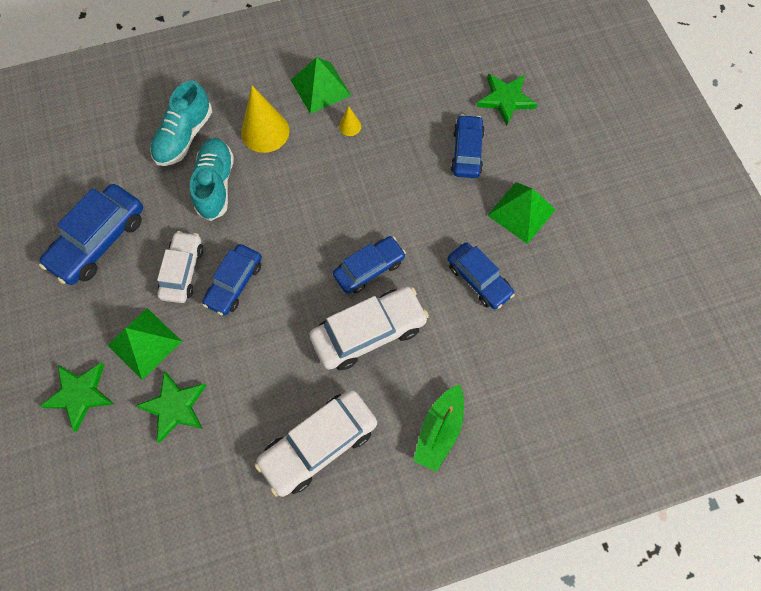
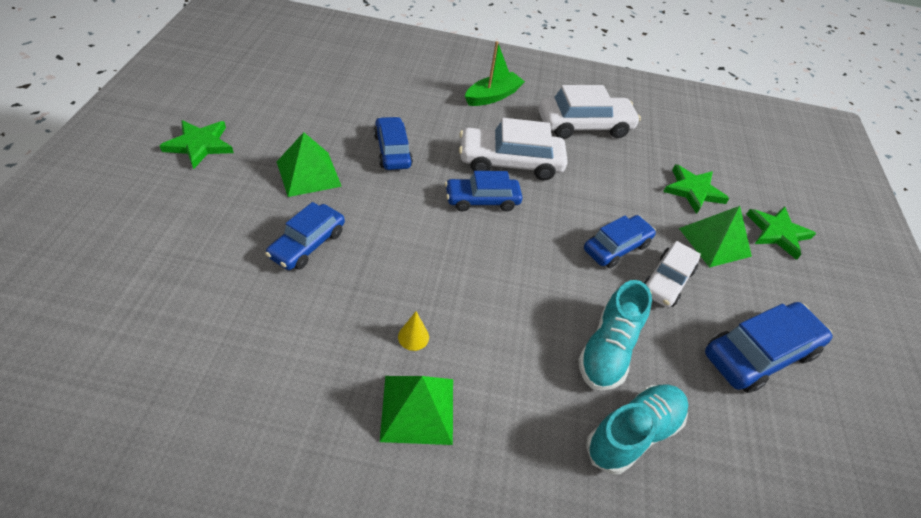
camera: 160 degrees left, 20 degrees down
(265, 131) = (522, 385): yellow cone -> none
(505, 99) = (210, 273): green star -> green star (199, 145)

